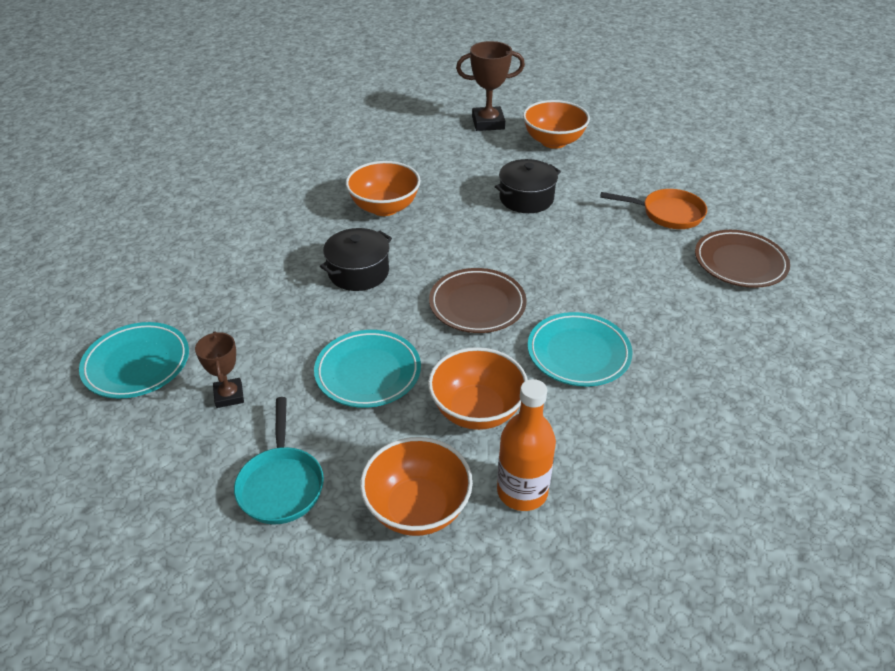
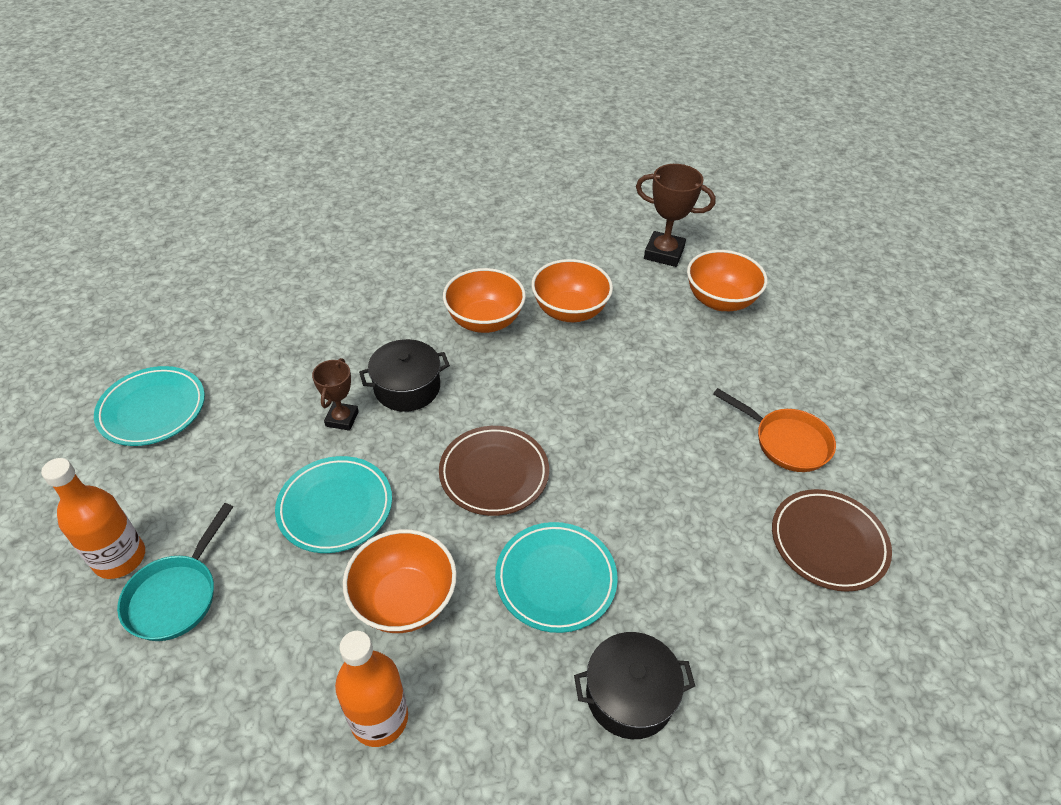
camera: 25 degrees right, 5 degrees up
(204, 480) = (120, 558): none -> orange bottle
(229, 396) = (201, 477): brown trophy -> brown trophy (342, 419)
(417, 508) = (271, 685): orange bowl -> orange bowl (569, 311)
(526, 198) = (638, 363): black pot -> black pot (629, 695)

